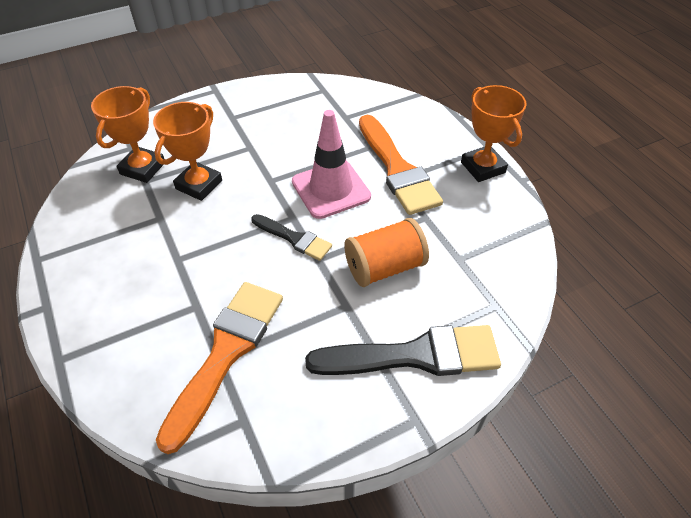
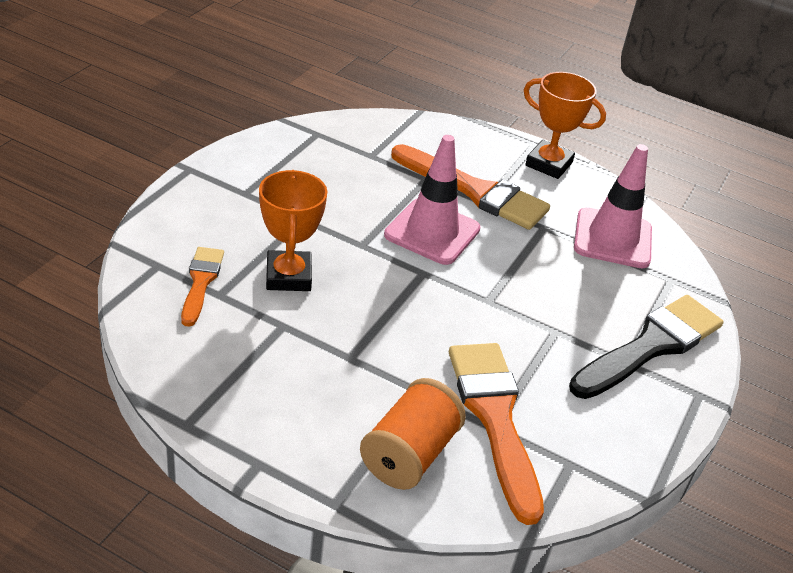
camera: 40 degrees left, 10 degrees down
(143, 168) = (201, 282): orange trophy -> orange brush
(294, 238) = (446, 291): black brush -> none
(384, 267) = (554, 284): orange spool -> orange spool (409, 454)
(476, 249) = (612, 238): none -> pink traffic cone

